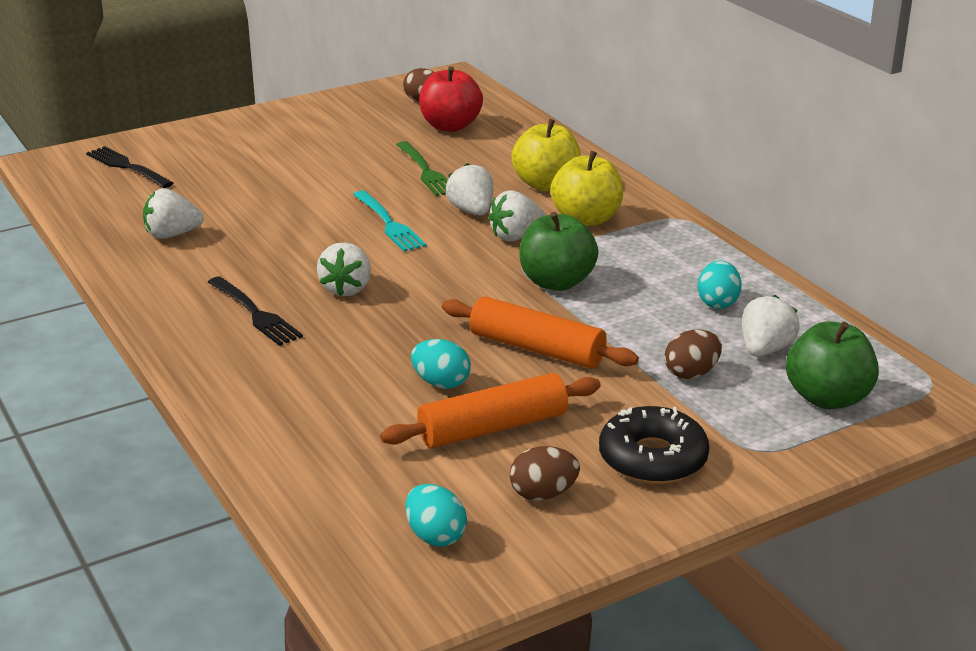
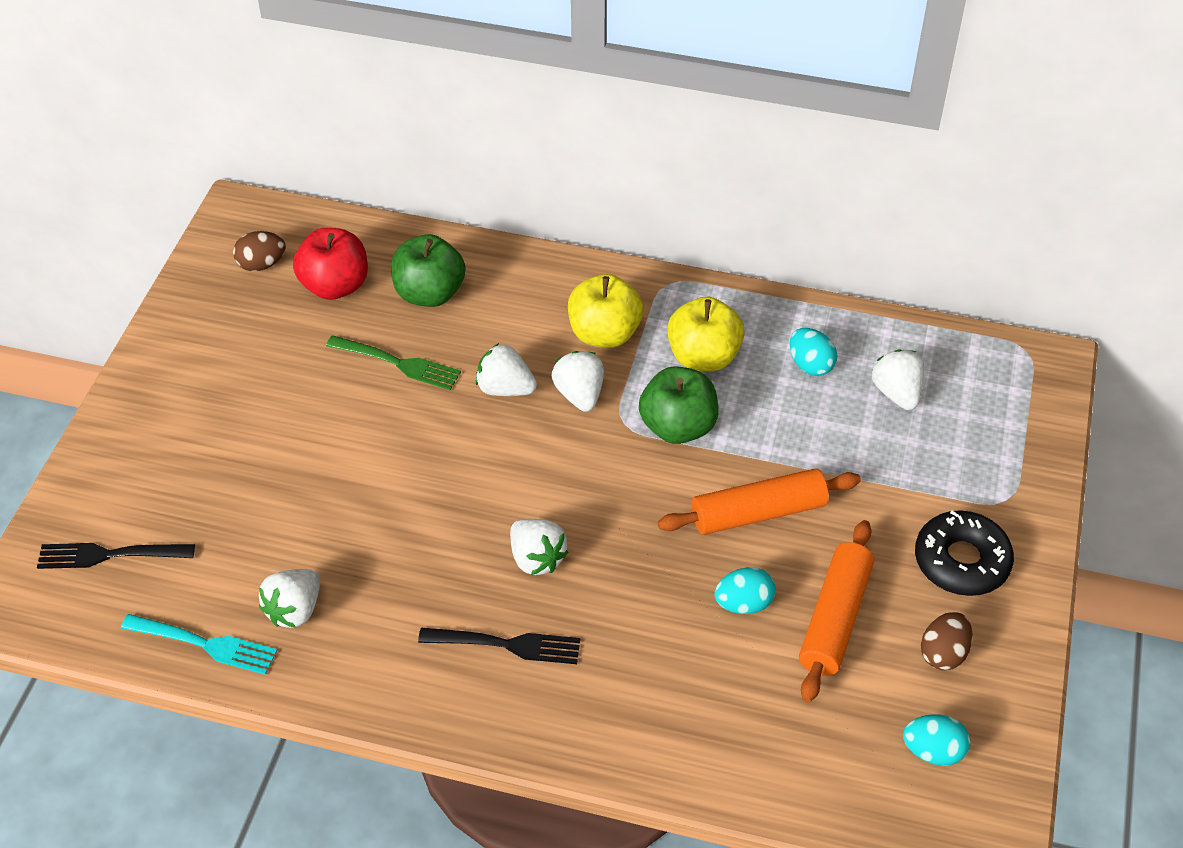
camera: 45 degrees left, 20 degrees up
(388, 223) = (459, 454): turquoise fork -> turquoise fork (203, 644)
(516, 236) = (579, 394): white strawberry -> white strawberry turned 150 degrees clockwise
(546, 185) = (519, 311): yellow apple -> yellow apple (703, 357)
(691, 373) = (883, 456): brown egg -> none
(827, 398) = (986, 413): green apple -> green apple (429, 293)

